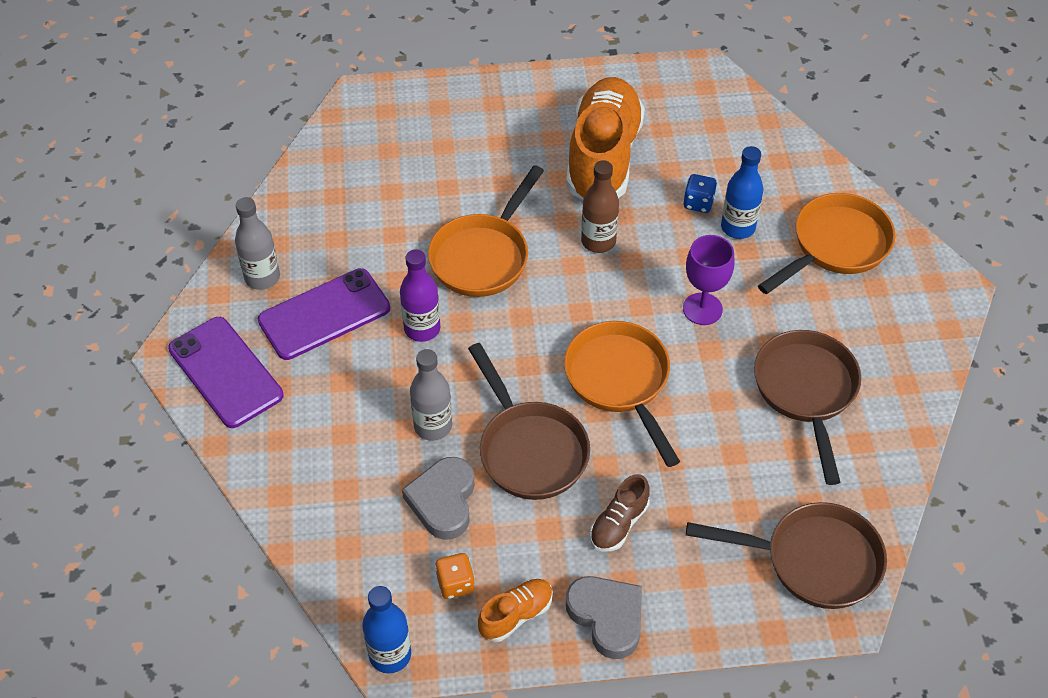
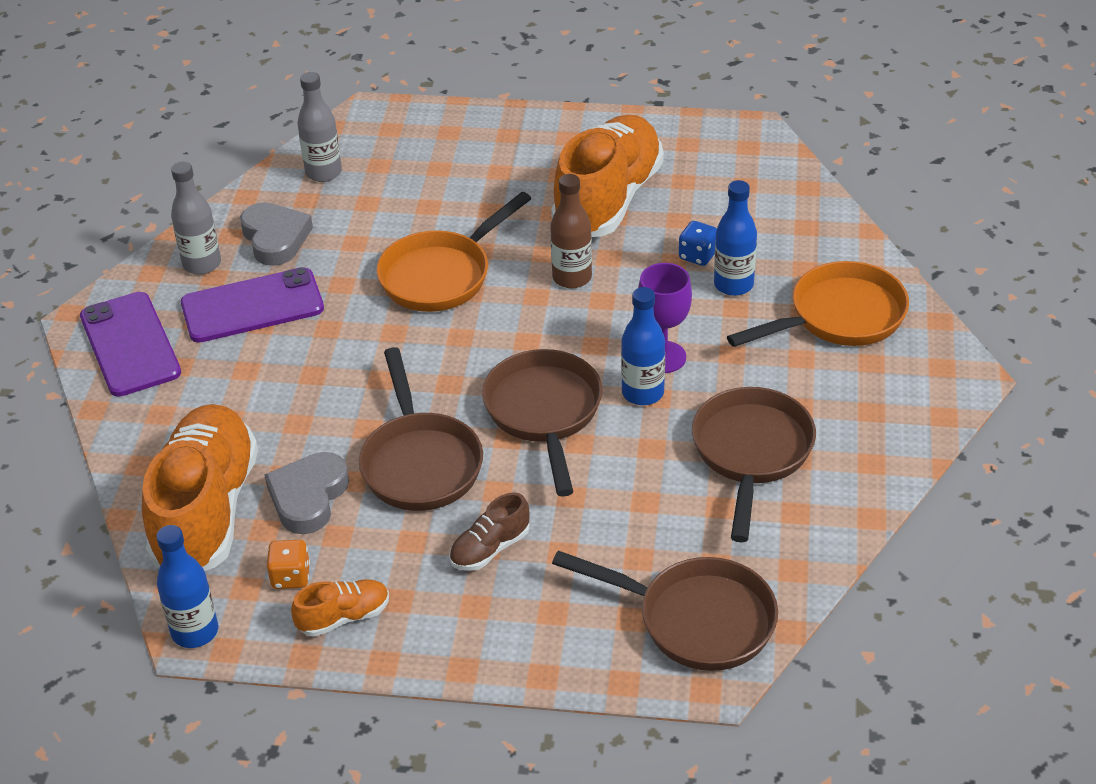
camera: 15 degrees right, 10 degrees down
(357, 532) = (206, 511): none -> orange shoe
(422, 329) = (349, 333): purple bottle -> none
(433, 426) = (325, 425): grey bottle -> grey bottle (323, 172)
(607, 617) = (442, 636): grey heart -> grey heart (275, 238)
(620, 382) = (544, 413): orange pan -> brown pan
(697, 347) = (642, 393): none -> blue bottle

